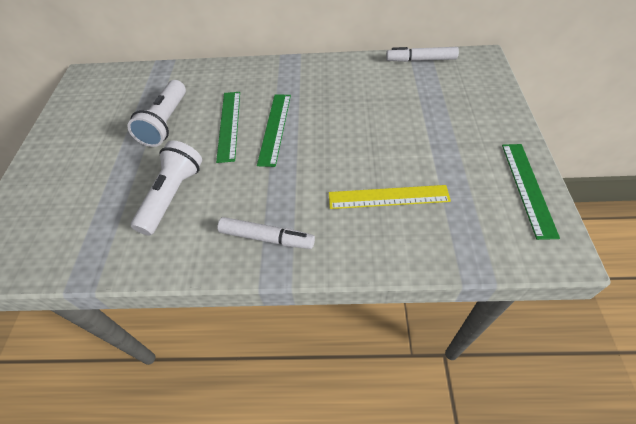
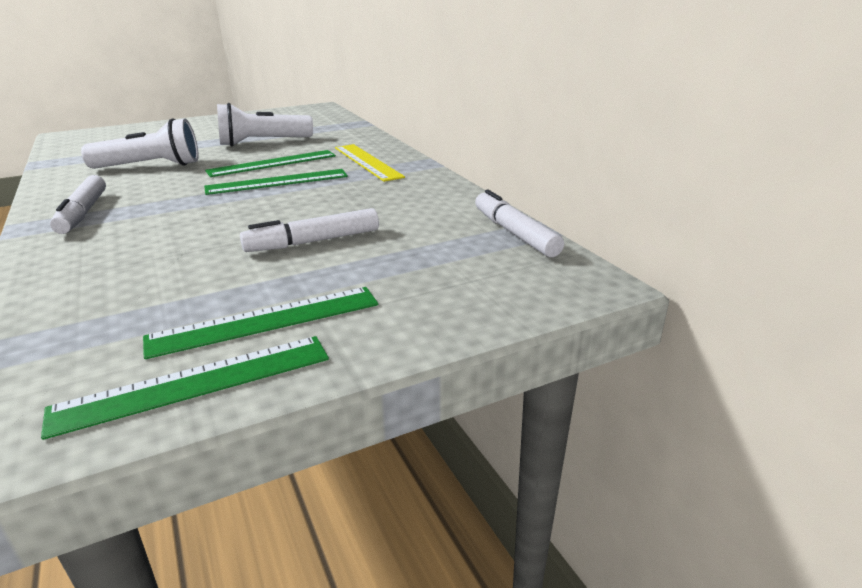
camera: 60 degrees right, 25 degrees down
(388, 197) = (156, 263): yellow ruler -> yellow ruler (367, 162)
(392, 128) = (313, 241): none -> white marker
(479, 159) = (265, 320): none -> green ruler

